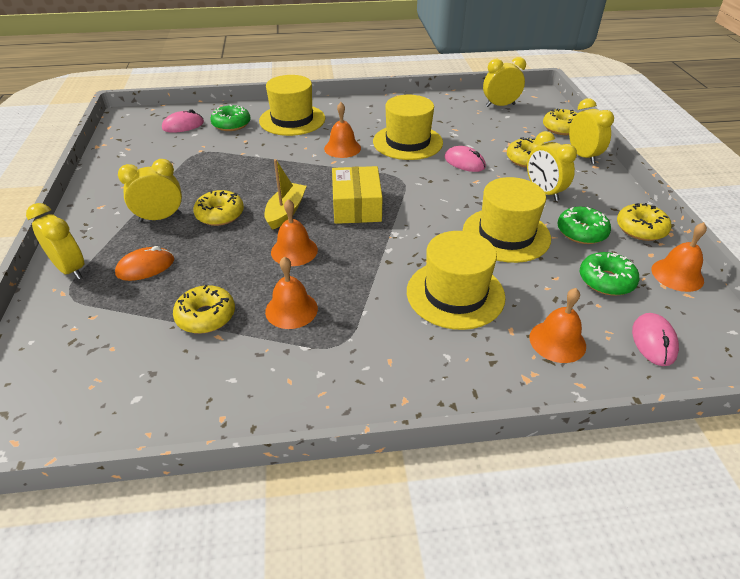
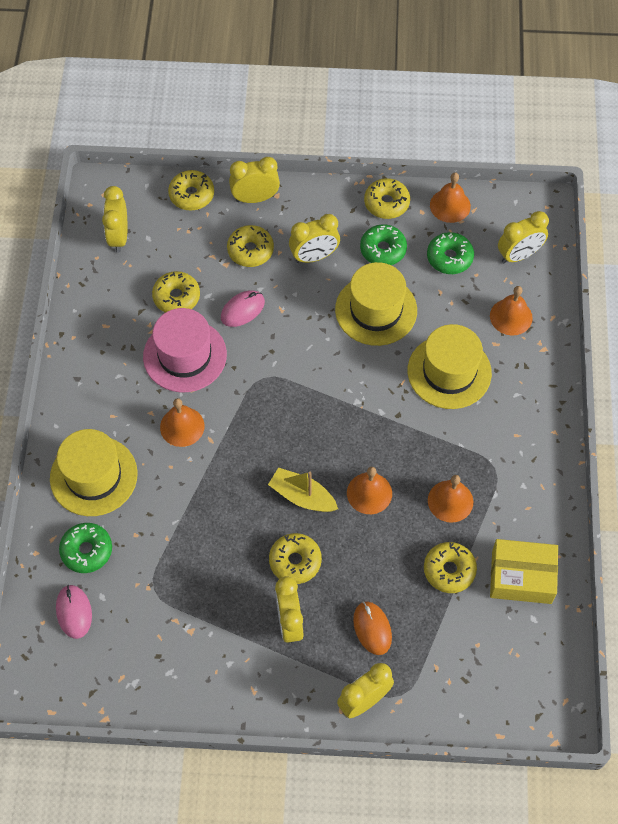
camera: 80 degrees left, 20 degrees up
(356, 206) = (305, 428): yellow box -> yellow box (521, 577)
(407, 142) = (185, 355): yellow hat -> pink hat
(460, 133) = (176, 297): none -> yellow donut
(653, 341) = (519, 255): pink mouse -> yellow clock

